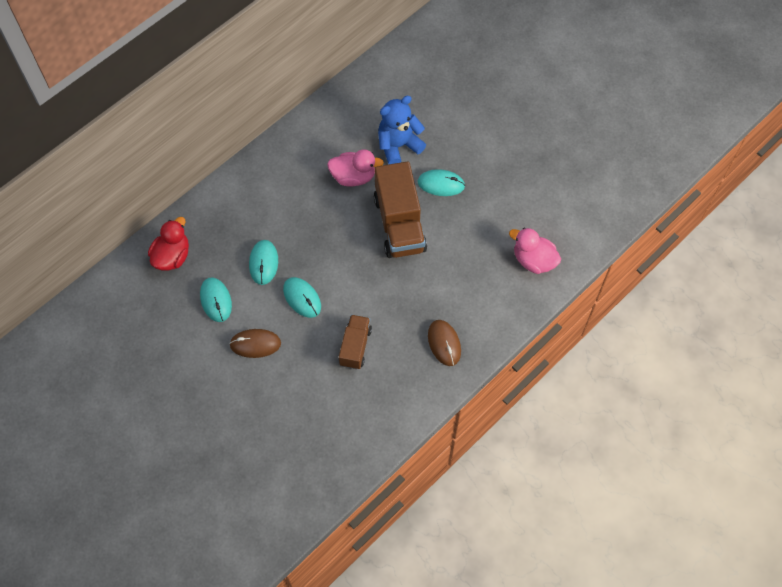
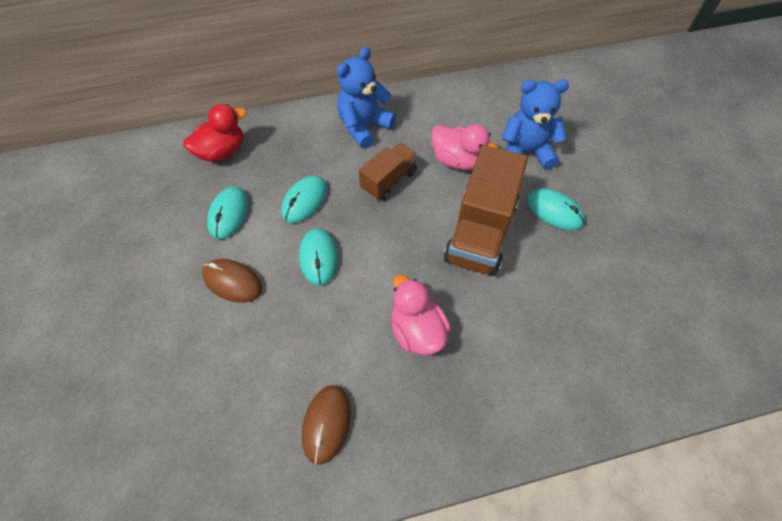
camera: 30 degrees right, 5 degrees down
(267, 182) = (364, 126): none -> blue teddy bear
(355, 347) = (340, 347): brown truck -> brown truck (389, 180)
(444, 343) = (455, 406): brown mouse -> brown mouse (326, 424)
(533, 260) = (634, 358): pink duck -> pink duck (417, 331)

